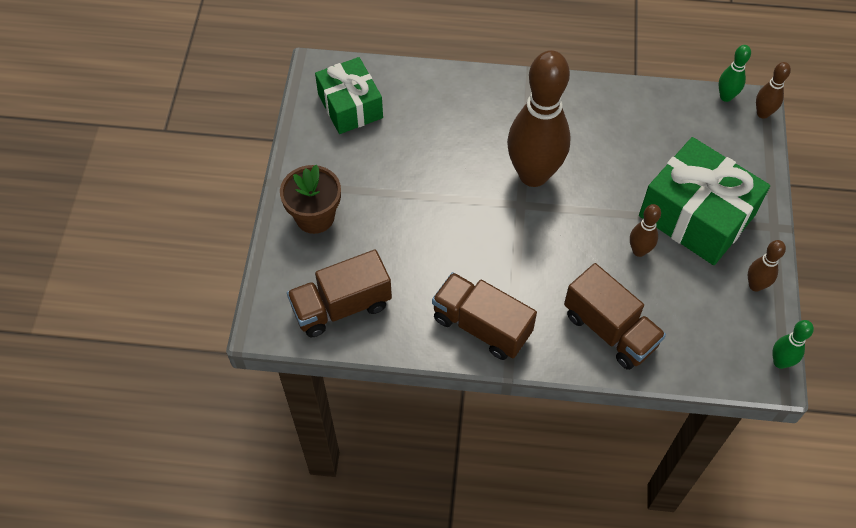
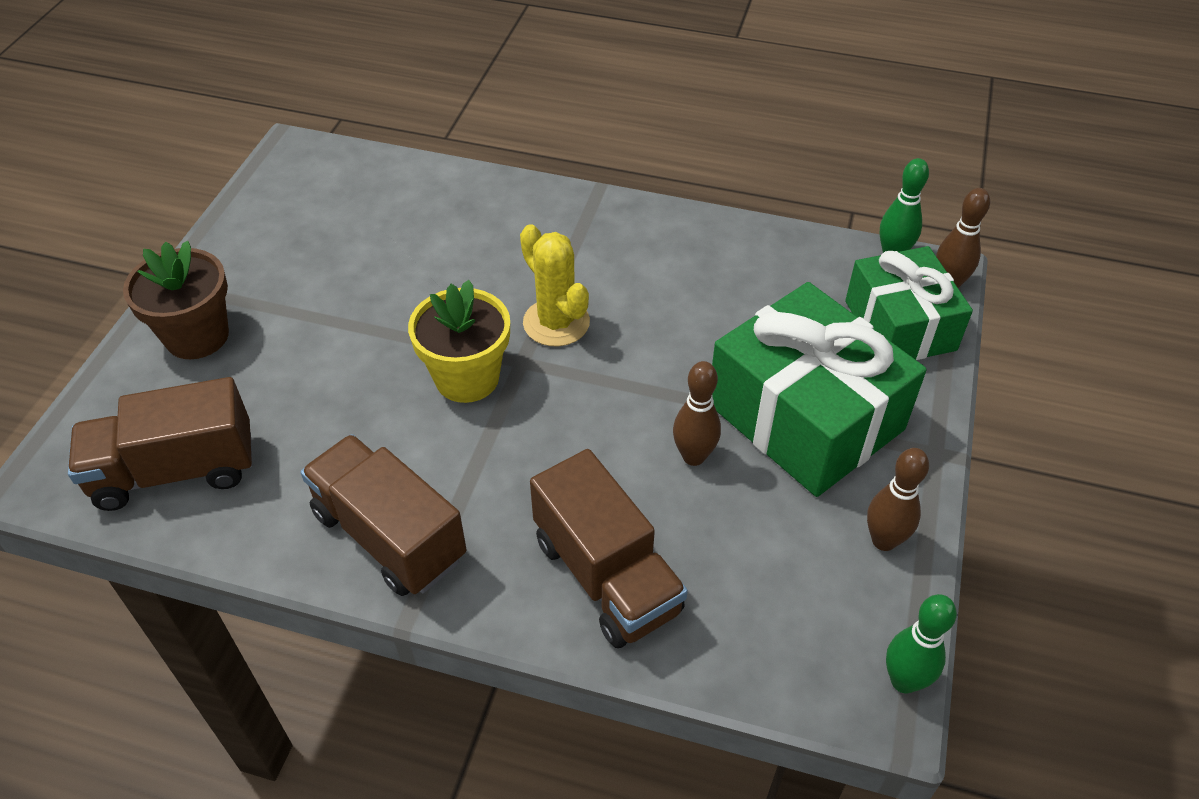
camera: 10 degrees right, 10 degrees down
(350, 106) = (317, 200): green gift -> green gift (900, 325)
(491, 220) = (467, 378): none -> yellow flower pot
(533, 174) = (556, 323): brown bowling pin -> yellow cactus

